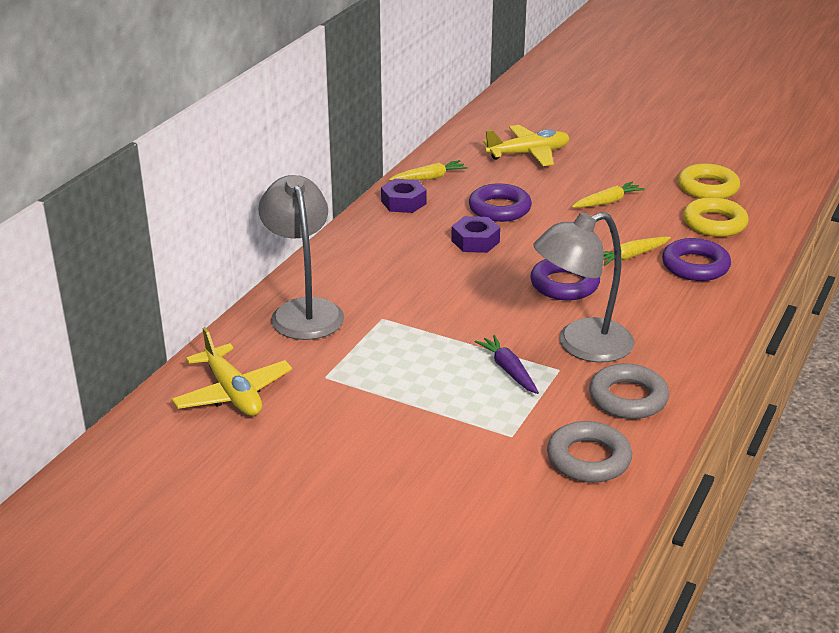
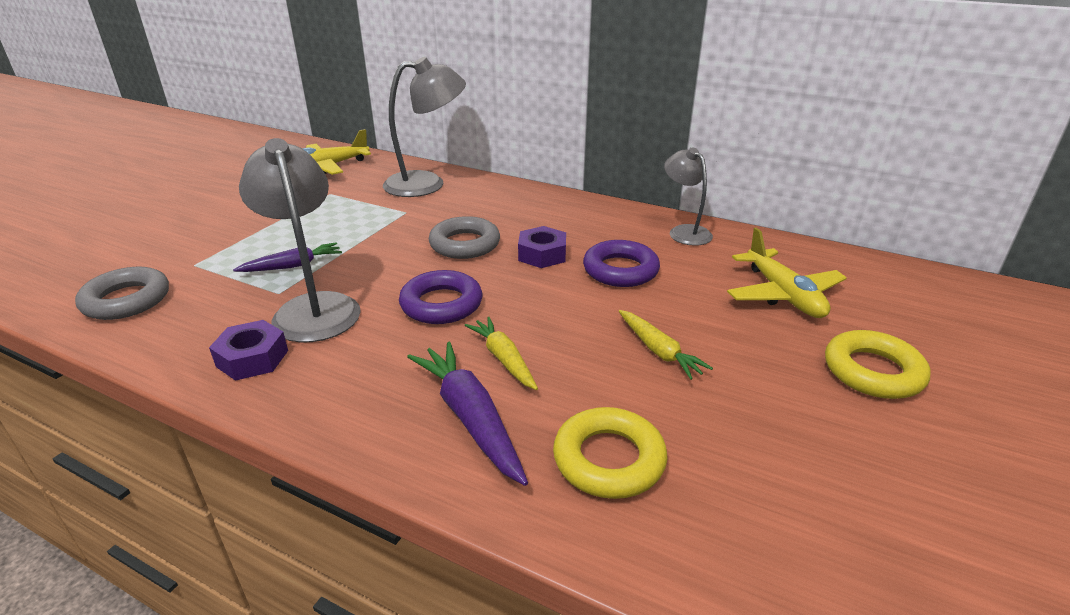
camera: 90 degrees right, 0 degrees up
(403, 202) = (623, 219): purple nut -> purple nut (252, 358)
(429, 178) = (684, 232): yellow carrot -> grey lamp
(628, 398) = (201, 330): grey ring -> grey ring (465, 244)
(695, 266) = (470, 418): purple ring -> purple carrot
(708, 188) = (745, 470): yellow ring -> yellow ring (873, 371)

